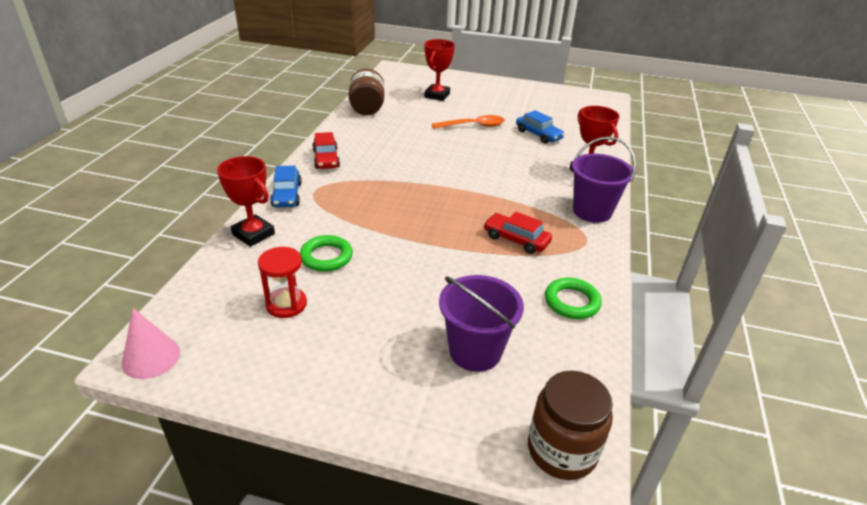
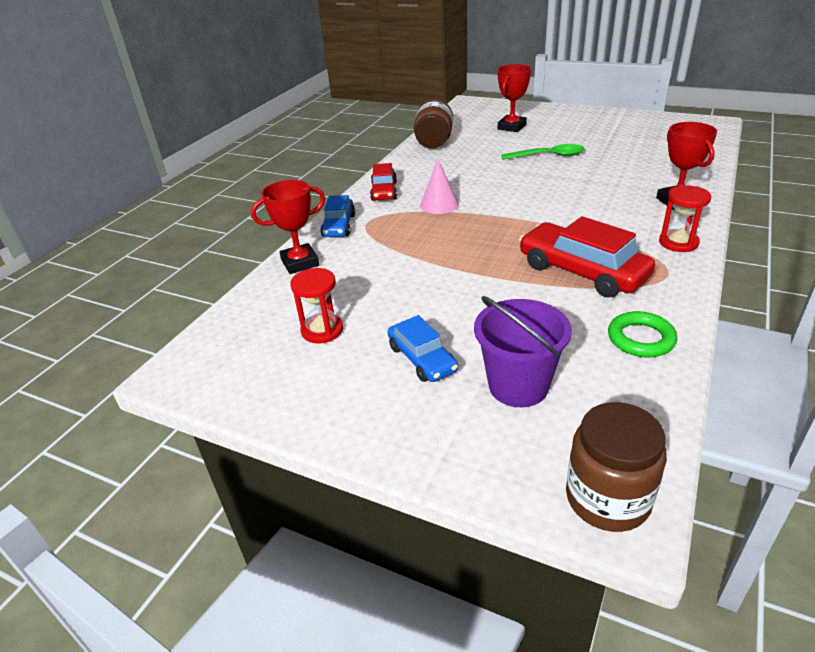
camera: 15 degrees right, 0 degrees up
(151, 357) = (184, 375): pink cone -> pink cone (439, 204)
(253, 234) = (300, 263): red trophy -> red trophy turned 75 degrees counterclockwise
(326, 257) = (370, 285): green ring -> none
(473, 126) = (548, 156): orange spoon -> green spoon
(516, 239) = (582, 271): red car -> red car, size x1.70
(538, 135) = (623, 163): blue car -> blue car (422, 359)
(592, 211) = (678, 243): purple bucket -> red hourglass

